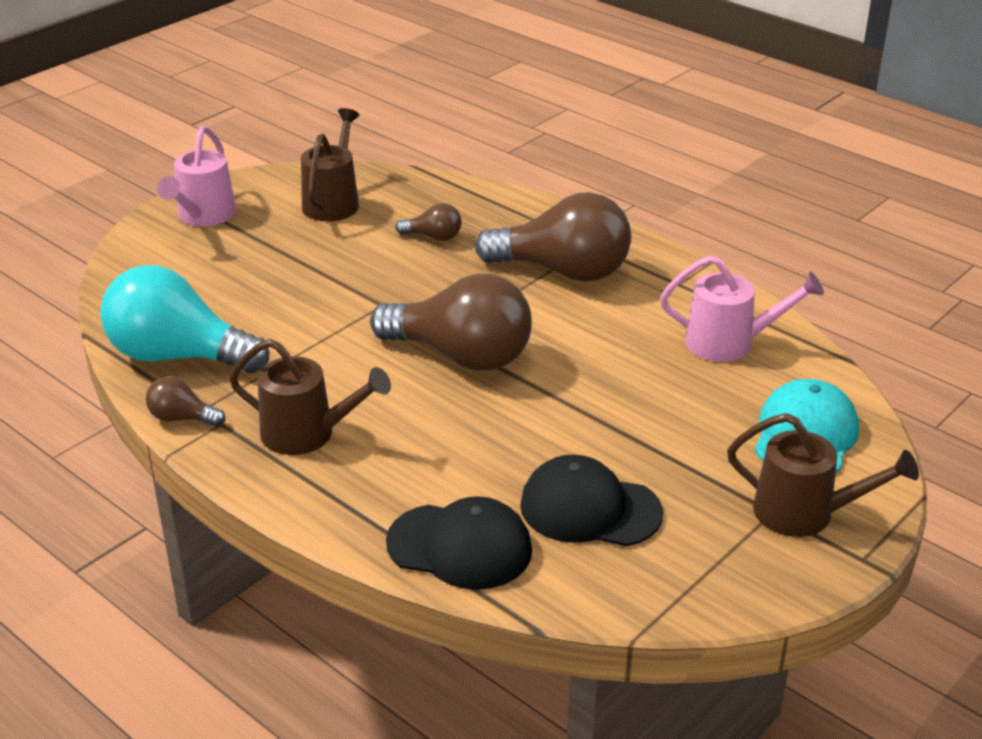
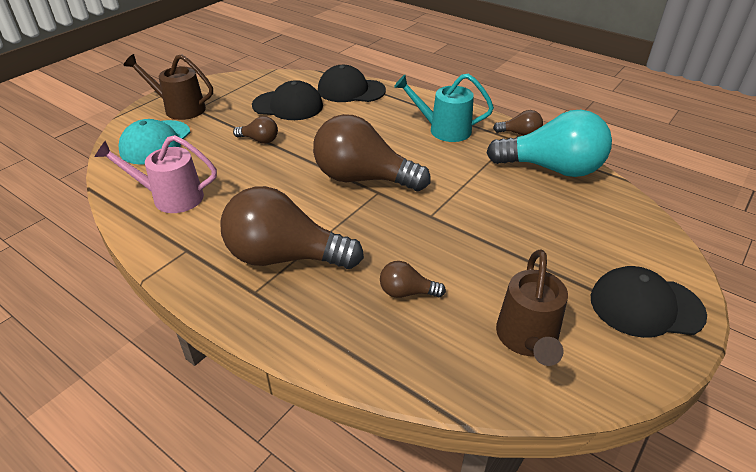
camera: 175 degrees right, 5 degrees up
(203, 217) = (646, 306): pink watering can -> black cap
(308, 434) = (443, 130): brown watering can -> turquoise watering can
(628, 430) = (259, 140): none -> brown light bulb

